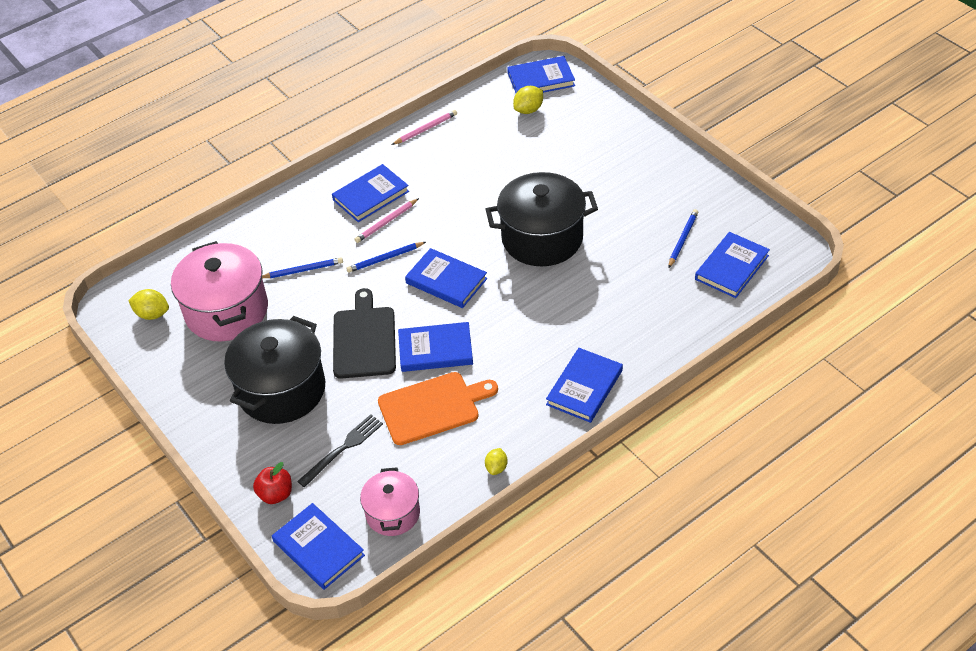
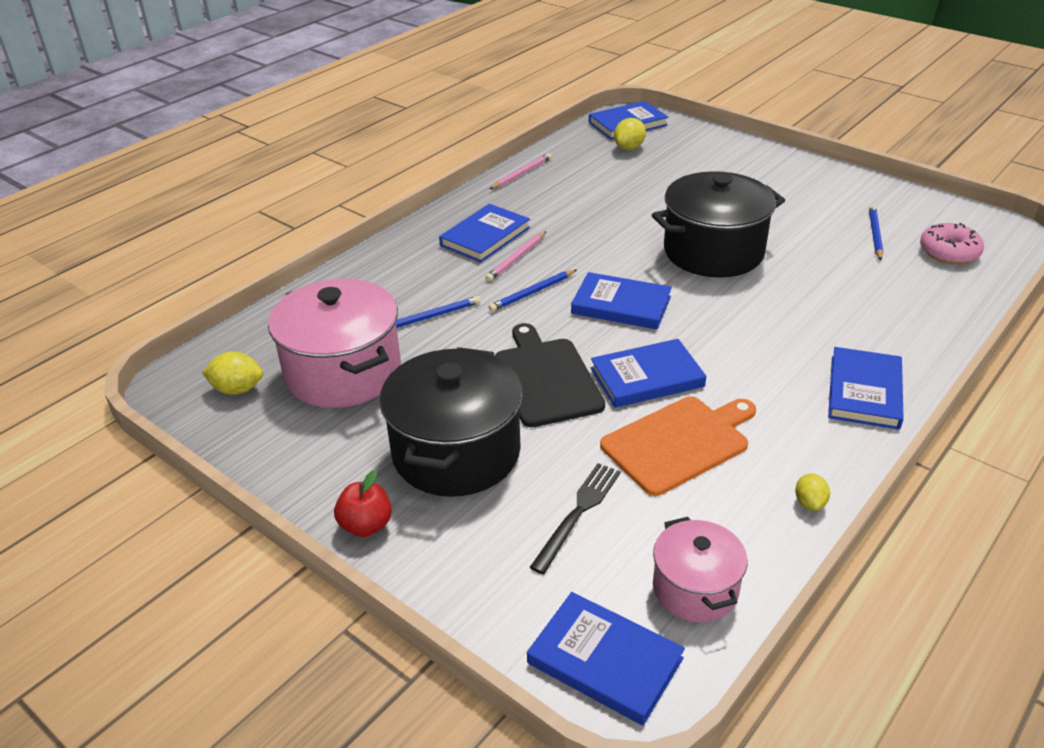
camera: 15 degrees left, 10 degrees down
(276, 494) = (503, 592): red apple -> red apple (366, 525)
(731, 267) = (949, 252): blue book -> pink donut

